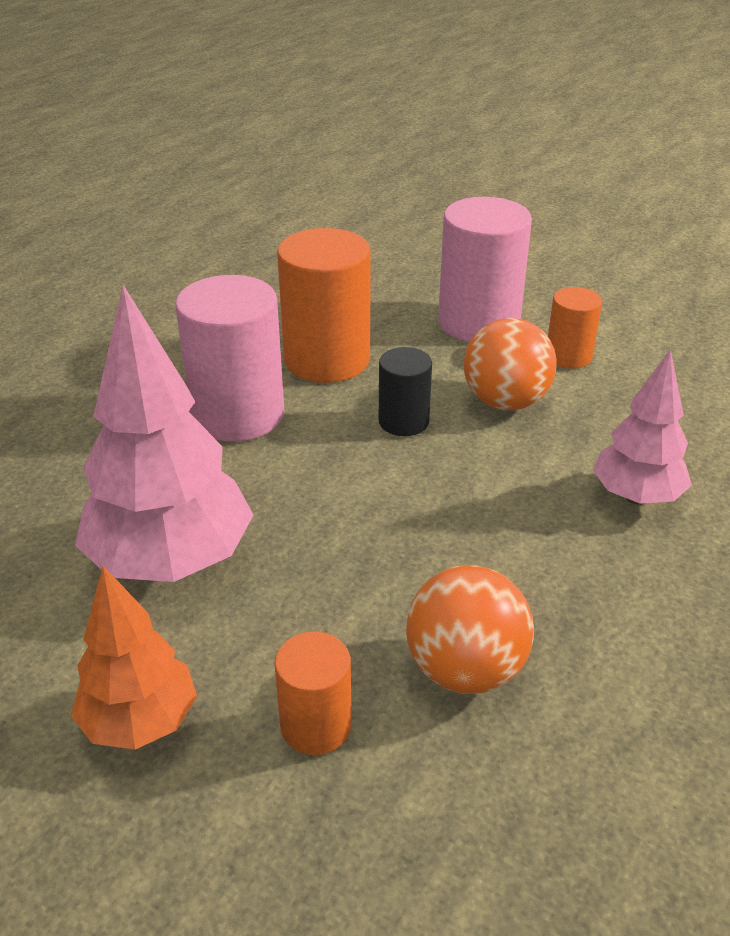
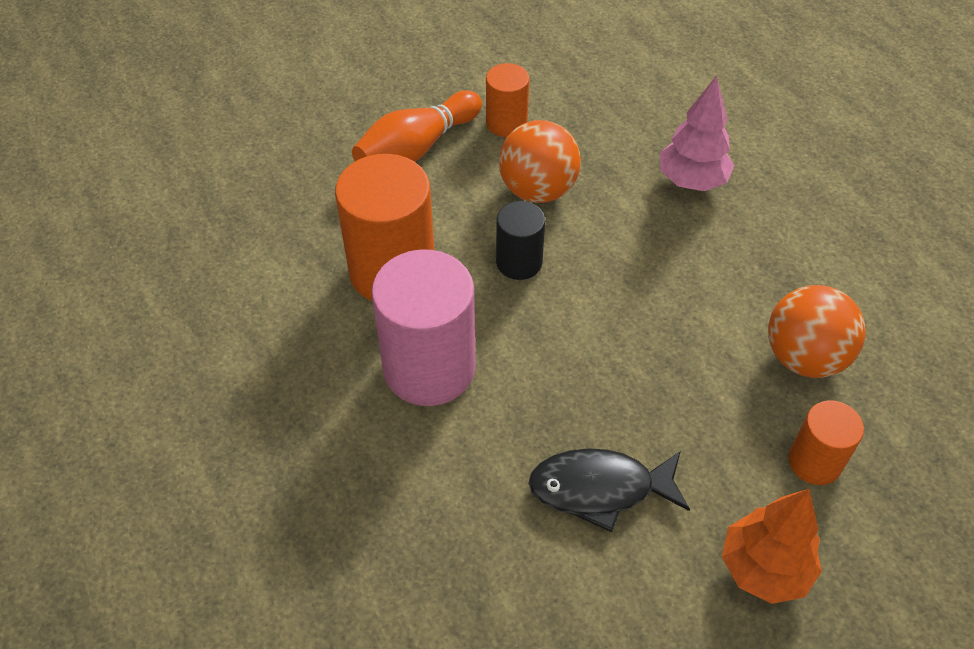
camera: 60 degrees left, 15 degrees up
(171, 562) = (600, 488): pink tree -> black fish
(478, 322) = (416, 148): pink cylinder -> orange bowling pin

